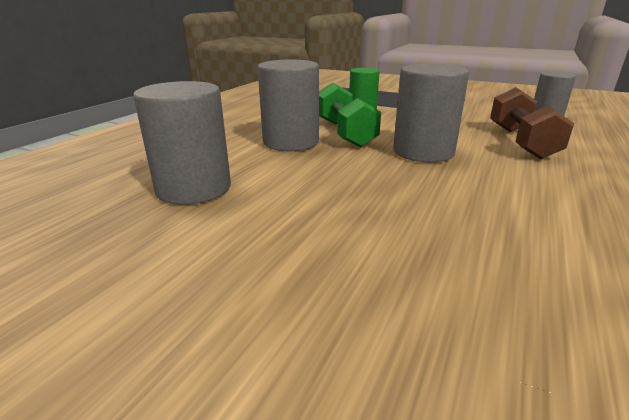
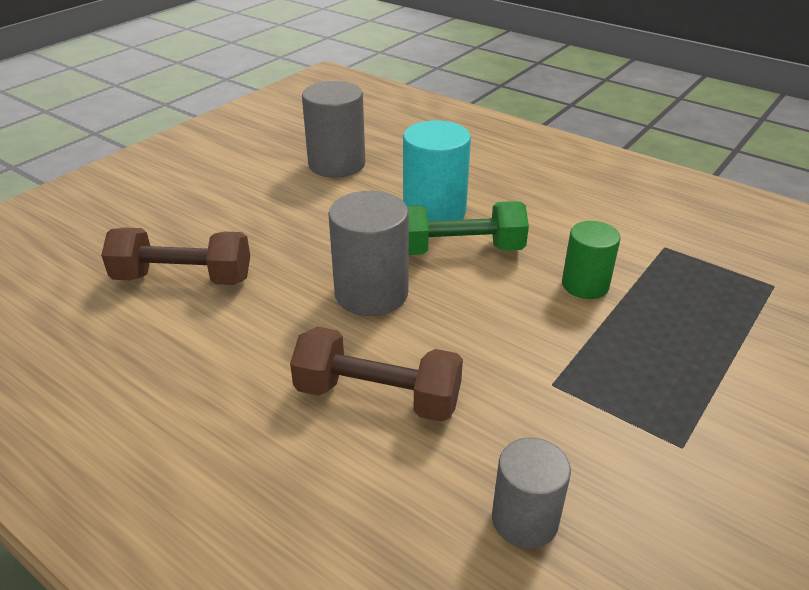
camera: 100 degrees right, 10 degrees up
(291, 142) = (434, 211): grey cylinder -> turquoise cylinder
(495, 238) = (183, 278): none -> brown dumbbell

